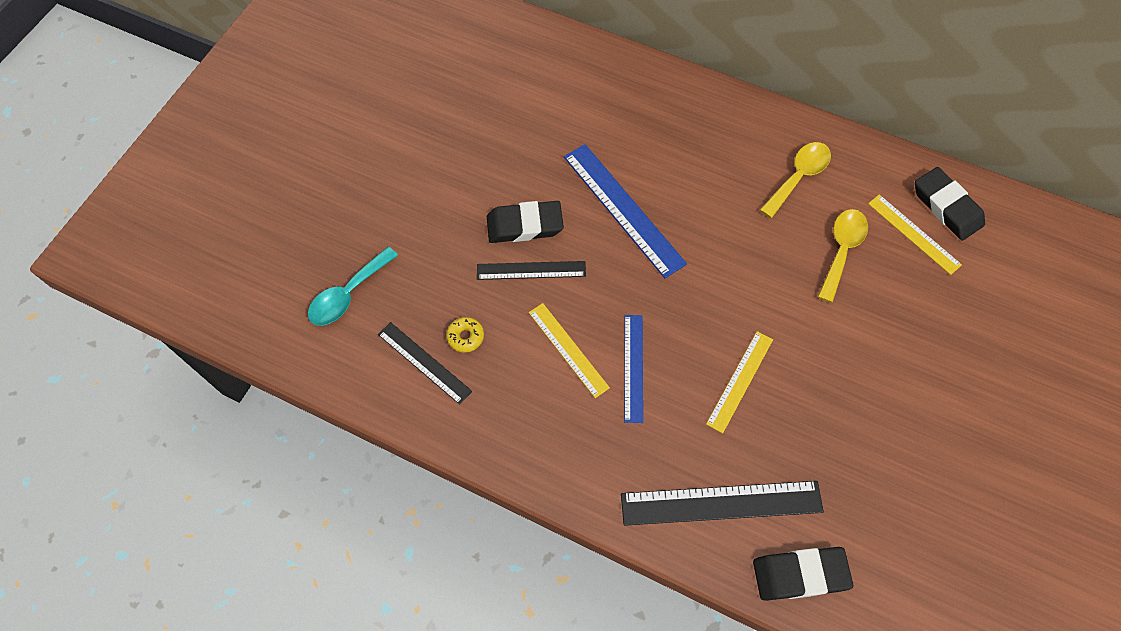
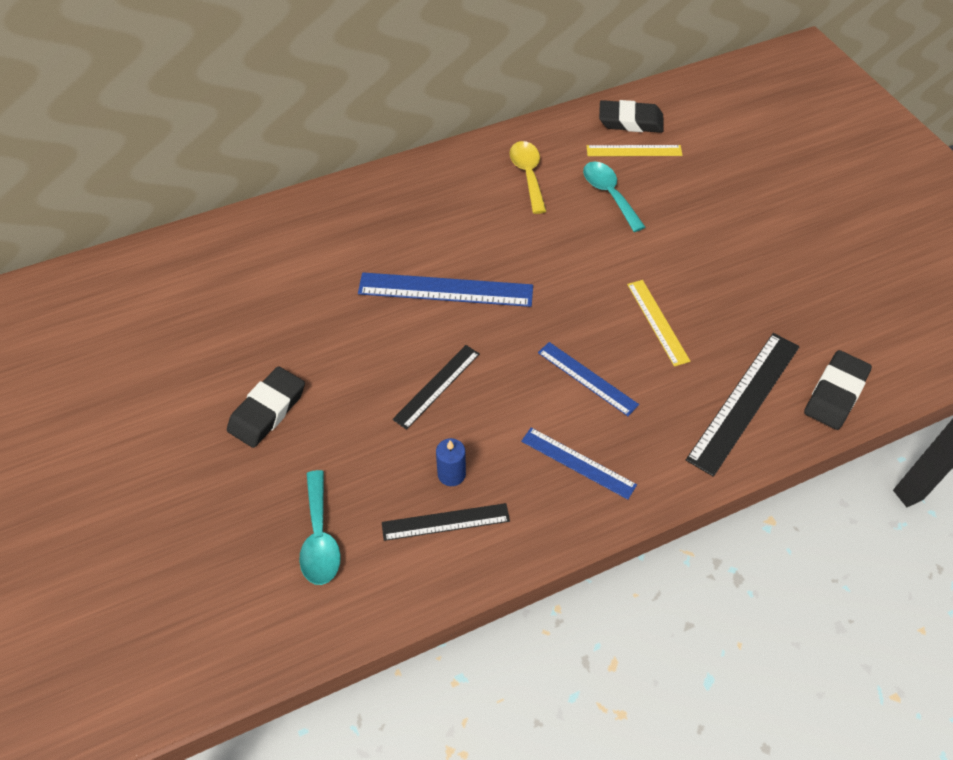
camera: 50 degrees left, 10 degrees down
(465, 337) = (451, 474): yellow donut -> blue candle
(524, 225) = (391, 362): black eraser -> black eraser (267, 410)
(549, 415) = (578, 463): none -> blue ruler
(568, 349) = (532, 410): yellow ruler -> none
(841, 250) = (609, 194): yellow spoon -> turquoise spoon

